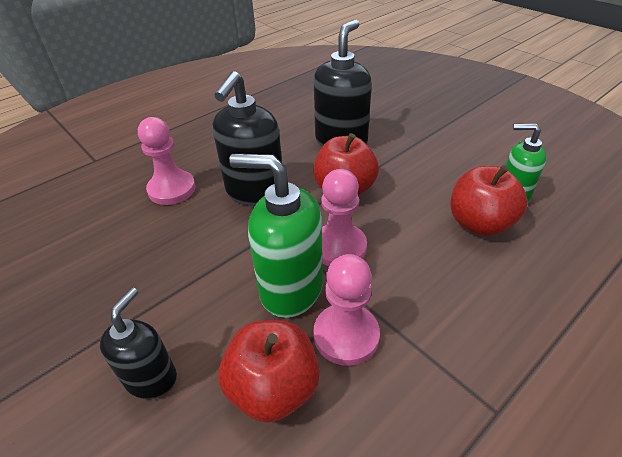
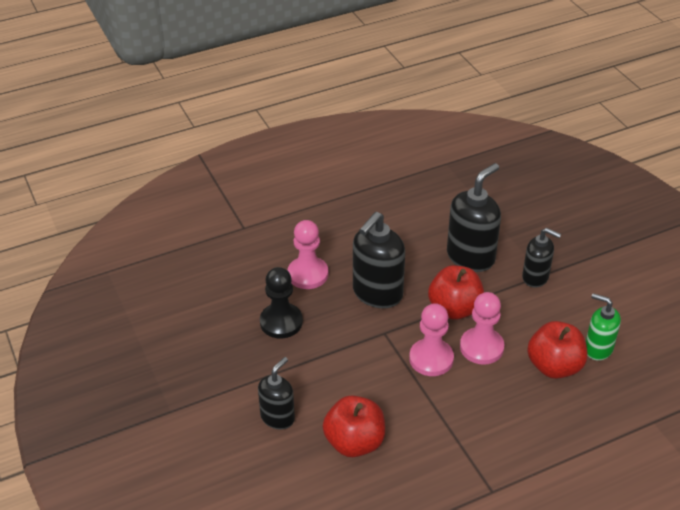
camera: 15 degrees right, 0 degrees up
(145, 246) = (281, 322): none -> black pawn
(290, 289) = (384, 382): green soap dispenser -> none
(346, 335) = (413, 423): pink pawn -> pink pawn (481, 347)
(412, 145) = (535, 277): none -> black soap dispenser

